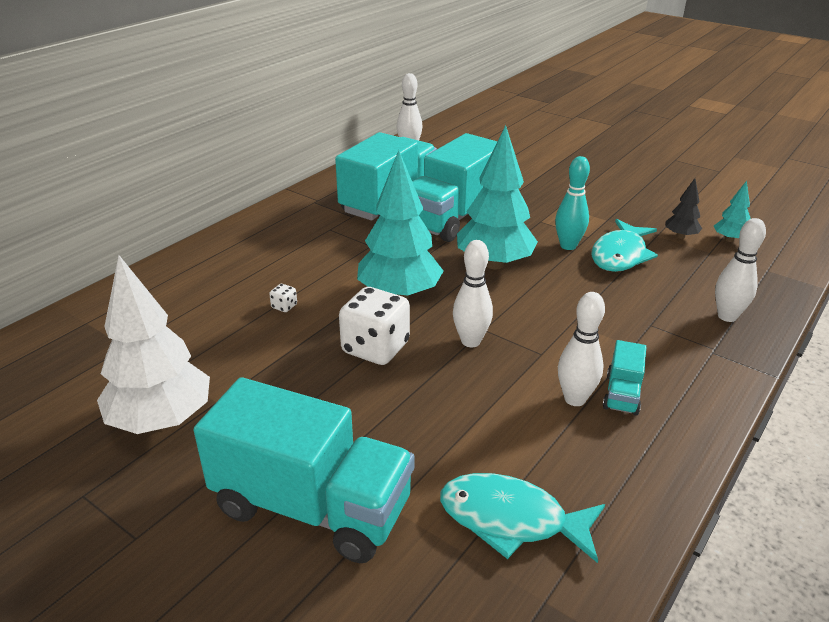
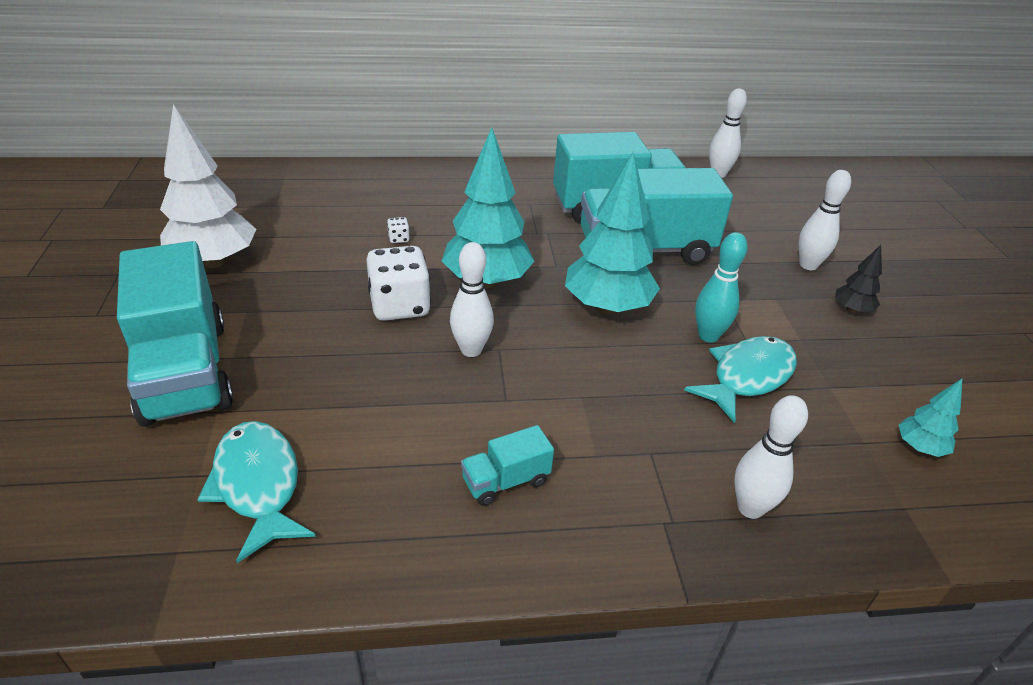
camera: 45 degrees right, 5 degrees up
(575, 399) = (461, 451): white bowling pin -> white bowling pin (808, 265)
(620, 255) = (747, 377): turquoise fish -> turquoise fish turned 150 degrees clockwise
(680, 236) = (859, 405): black tree -> black tree (852, 310)

